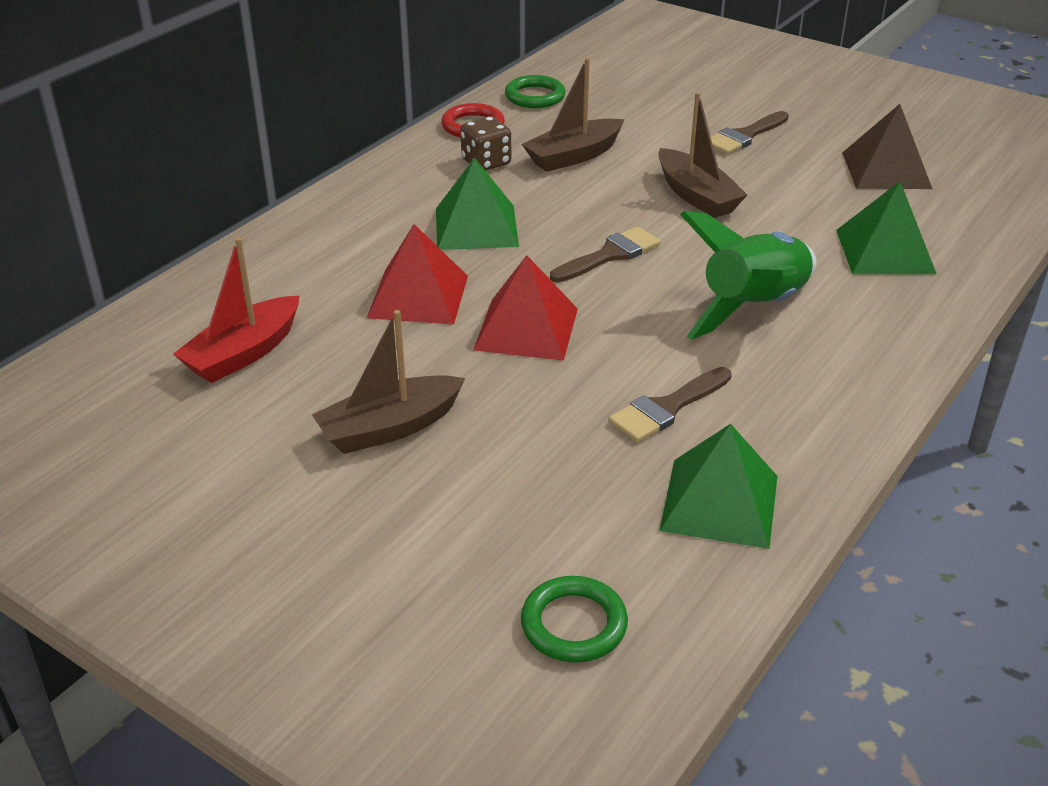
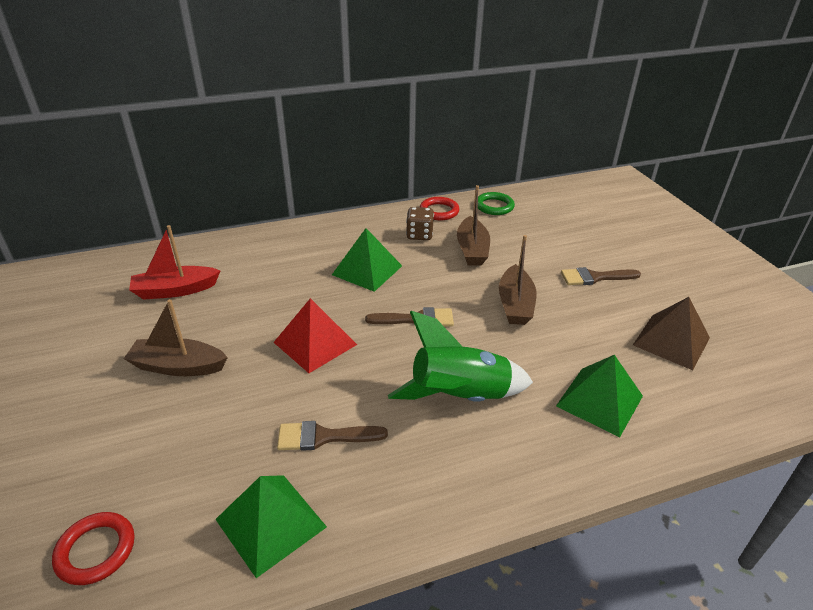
camera: 35 degrees right, 0 degrees up
(418, 296) = (288, 297): red pyramid -> none
(573, 156) = (472, 249): brown boat -> brown boat turned 90 degrees counterclockwise
(574, 624) = (96, 550): green ring -> red ring

